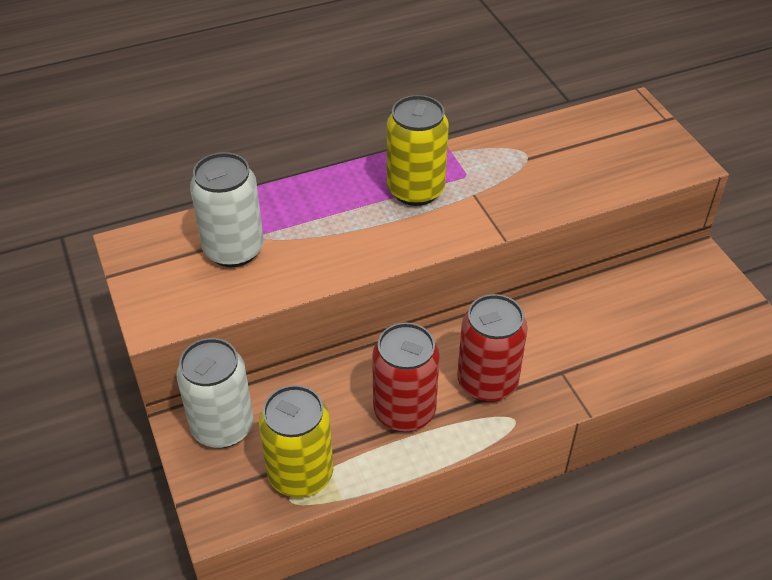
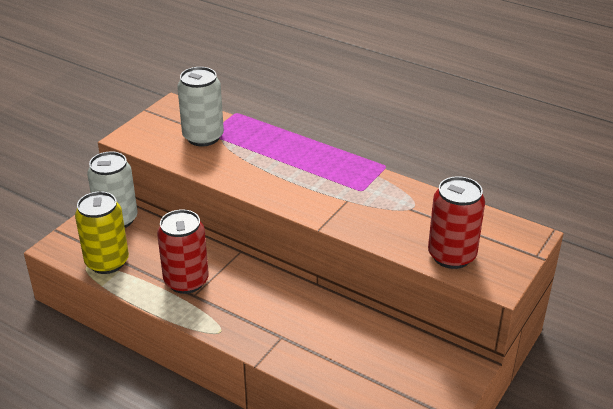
camera: 55 degrees right, 10 degrees down
(415, 190) = (324, 177): yellow can -> none
(487, 382) = (240, 306): red can -> red can (451, 256)

